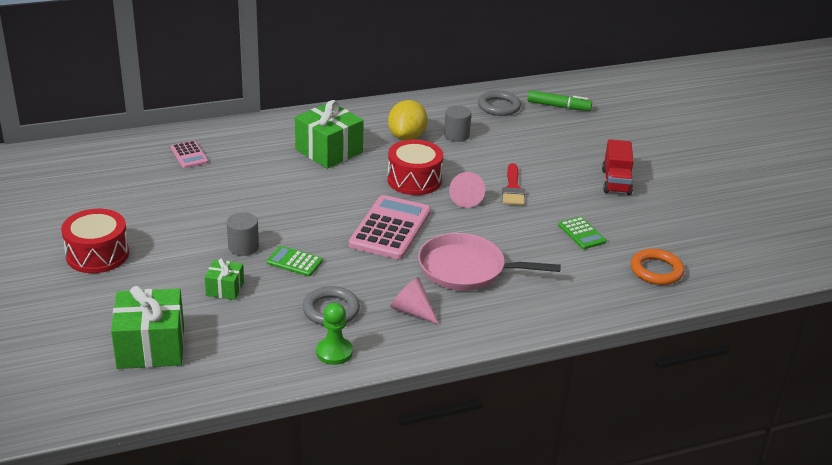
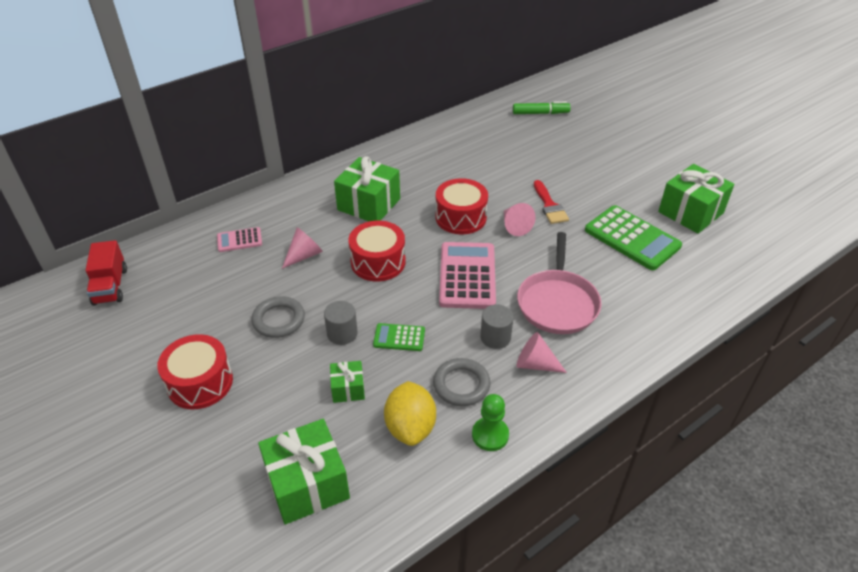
camera: 15 degrees left, 10 degrees up
(189, 155) = (239, 240): pink calculator -> pink calculator turned 120 degrees clockwise
(243, 179) = (304, 255): none -> pink cone
(310, 199) = (378, 262): none -> red drum
(407, 137) = (430, 173): yellow lemon -> yellow lemon (410, 427)
(456, 135) = (472, 161): grey cylinder -> grey cylinder (495, 337)
(466, 269) = (557, 303): pink pan -> pink pan turned 75 degrees counterclockwise
(499, 106) = (492, 124): grey ring -> grey ring (279, 320)
(582, 233) = (632, 238): green calculator -> green calculator, size x1.96
(616, 182) = (629, 178): red truck -> red truck (110, 286)
(656, 270) = (713, 261): orange ring -> none
(662, 225) = (690, 212): none -> green gift

